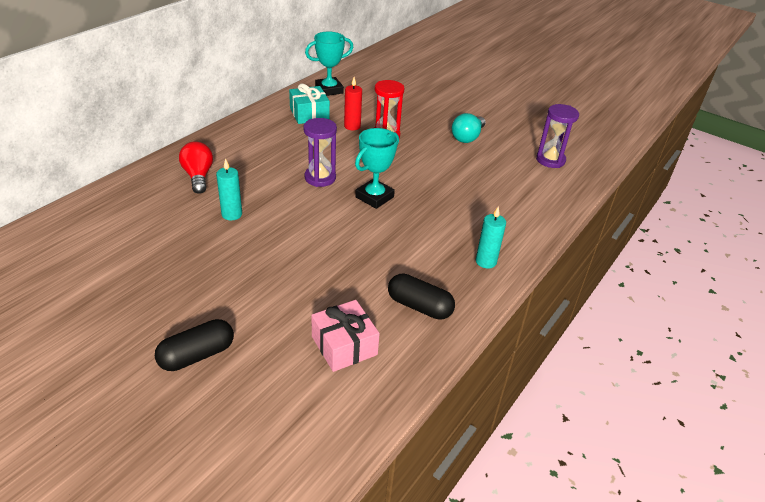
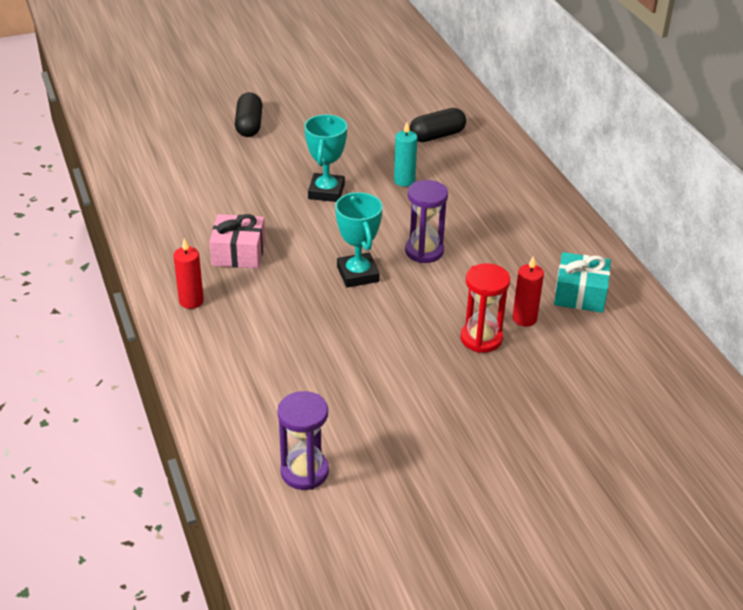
camera: 125 degrees right, 0 degrees up
(198, 176) = (486, 179): red light bulb -> none
(329, 90) = (645, 338): turquoise trophy -> turquoise trophy (326, 192)
(344, 345) = (188, 184): pink gift -> pink gift (238, 253)
(419, 306) = (183, 235): black capsule -> black capsule (437, 136)
(467, 137) = (424, 416): turquoise light bulb -> none
(486, 261) = (191, 301): turquoise candle -> red candle

